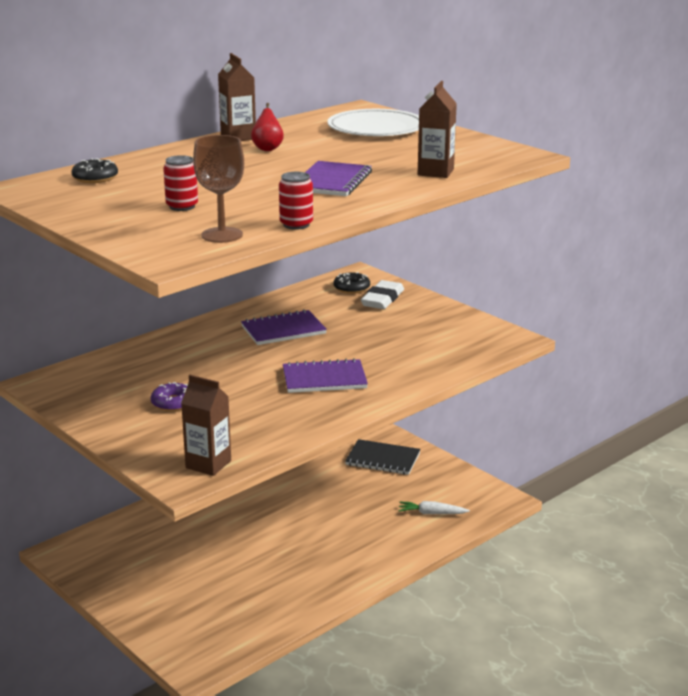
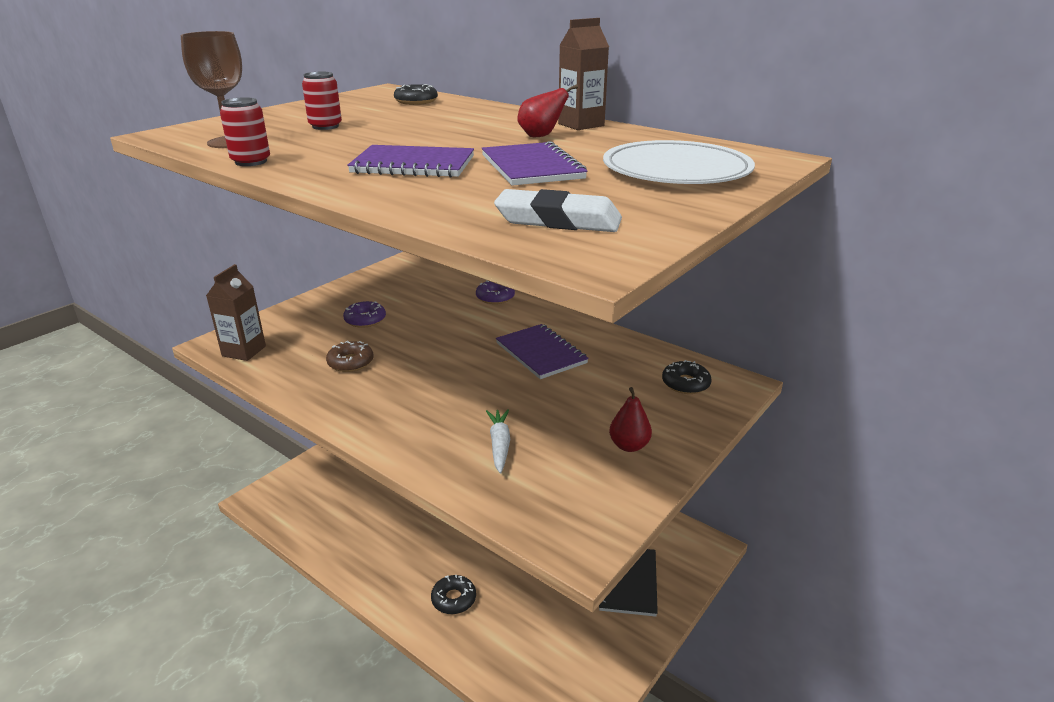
camera: 80 degrees right, 5 degrees up
(163, 341) = (495, 297): none -> purple donut
(260, 409) = (350, 362): none -> brown donut
(324, 379) = (421, 391): purple notebook -> purple notebook (531, 167)
(379, 540) = (453, 599): none -> black donut
(382, 299) = (663, 410): white eraser -> white eraser (558, 220)
(421, 314) = (629, 446): none -> red pear
(432, 513) = (518, 644): white carrot -> white carrot (499, 445)
(435, 172) = (467, 207): brown carton -> none

